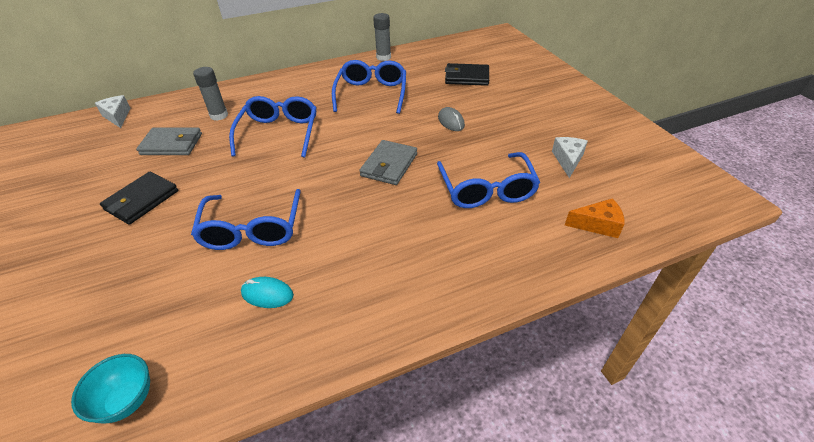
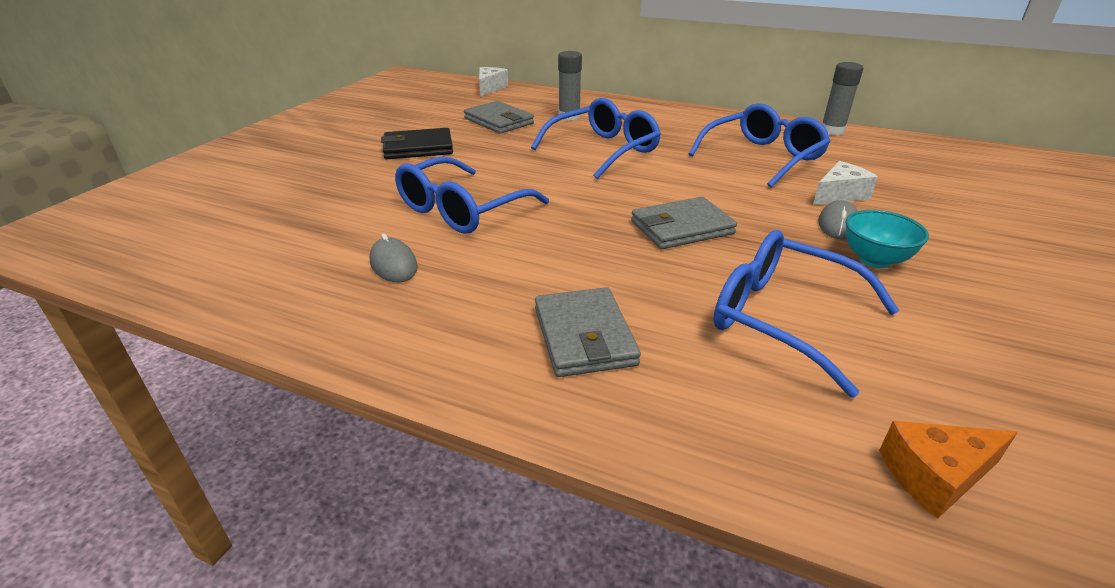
camera: 45 degrees right, 10 degrees down
(127, 401) = (201, 268): turquoise bowl -> turquoise bowl (874, 260)
(267, 294) = (393, 264): turquoise mouse -> grey mouse
(425, 259) = (584, 336): none -> grey wallet
(466, 77) = (939, 190): black wallet -> none
(486, 190) = (782, 318): blue glasses -> blue glasses turned 90 degrees clockwise
(568, 160) = (999, 361): white cheese -> white cheese (839, 195)
(597, 225) = (935, 476): orange cheese -> orange cheese turned 120 degrees clockwise

